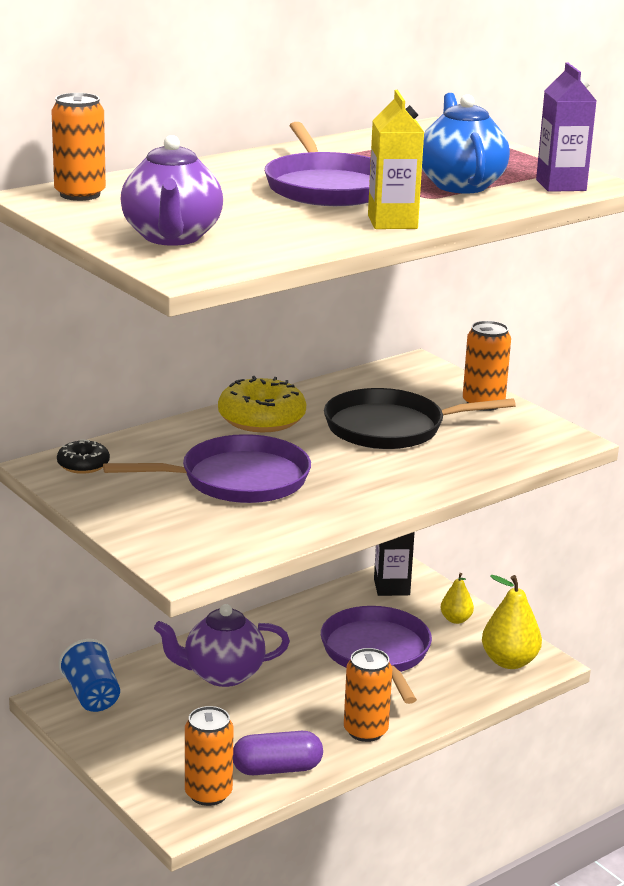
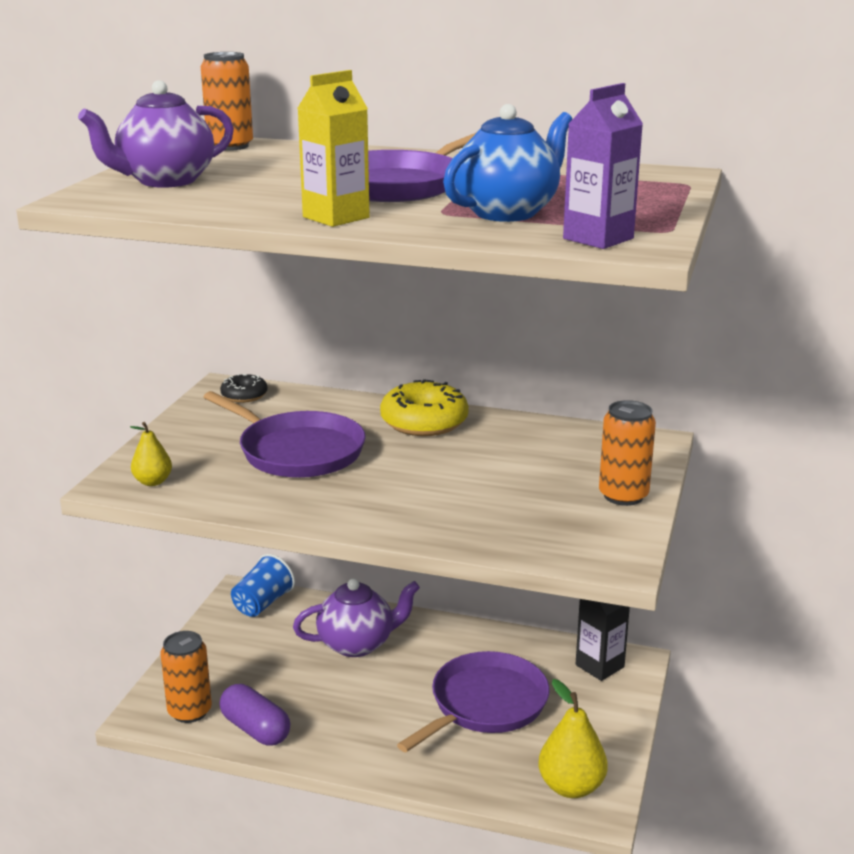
camera: 55 degrees right, 0 degrees up
(222, 674) = (357, 644): purple teapot -> purple teapot turned 120 degrees clockwise
(365, 731) = (359, 751): orange can -> none
(391, 428) = (495, 474): black pan -> none
(456, 619) = (598, 724): yellow pear -> yellow pear (153, 482)

